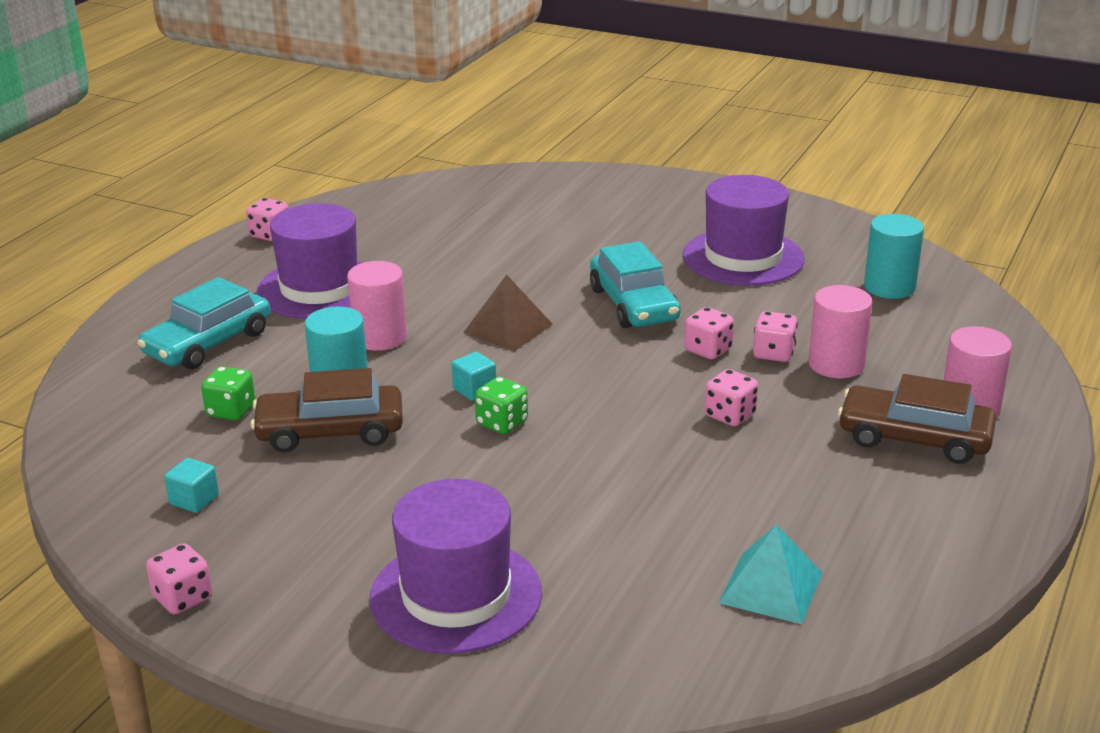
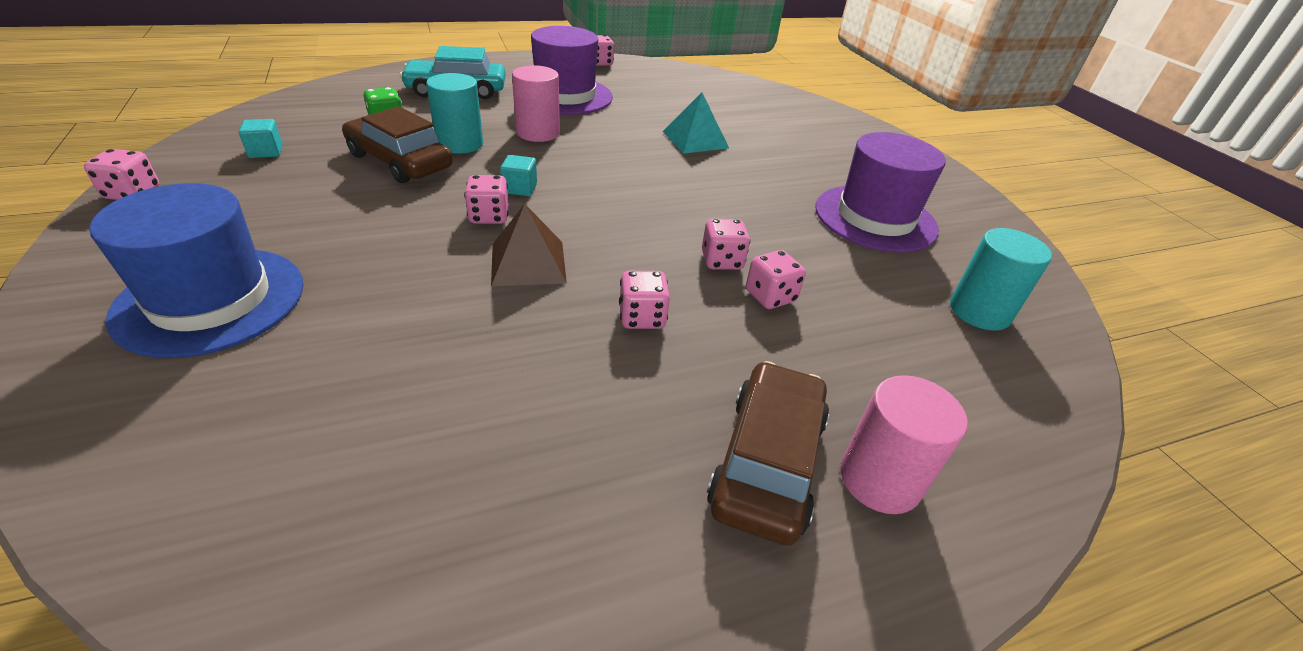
camera: 40 degrees right, 10 degrees up
(456, 595) = (211, 300): purple hat -> blue hat
(502, 423) = (489, 216): green dice -> pink dice
(508, 328) = (617, 168): brown pyramid -> brown pyramid (528, 262)
(633, 304) = (728, 201): turquoise car -> none
(770, 587) = (364, 492): turquoise pyramid -> turquoise pyramid (695, 139)
(836, 364) = (811, 340): pink cylinder -> none
(914, 438) = (767, 462): brown car -> brown car turned 45 degrees clockwise

